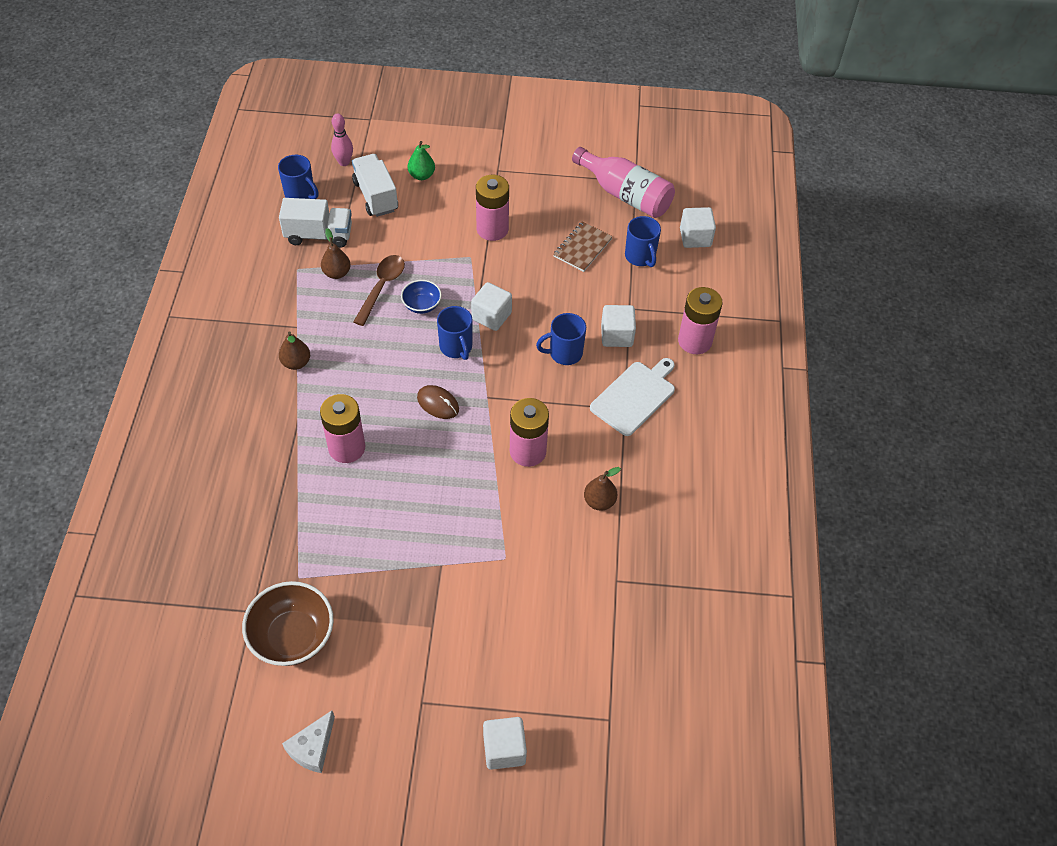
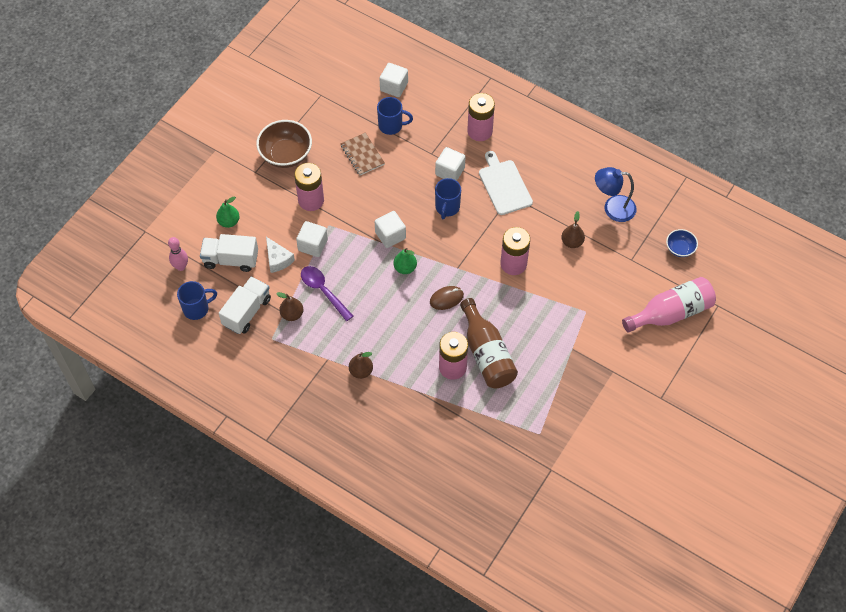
camera: 60 degrees left, 5 degrees up
(293, 636) = (581, 452): brown bowl -> brown bowl (286, 154)
(312, 748) = (662, 469): white cheese -> white cheese (278, 259)
(381, 287) = (323, 291): brown spoon -> purple spoon
(384, 475) = (486, 354): none -> brown bottle
(422, 305) = (355, 273): blue bowl -> blue bowl (680, 249)
(456, 347) = (405, 268): blue mug -> green pear
(504, 749) = (711, 367): white cube -> white cube (313, 245)
(625, 194) = (329, 107): pink bottle -> pink bottle (670, 313)
(681, 527) = (612, 208): none -> blue lamp

